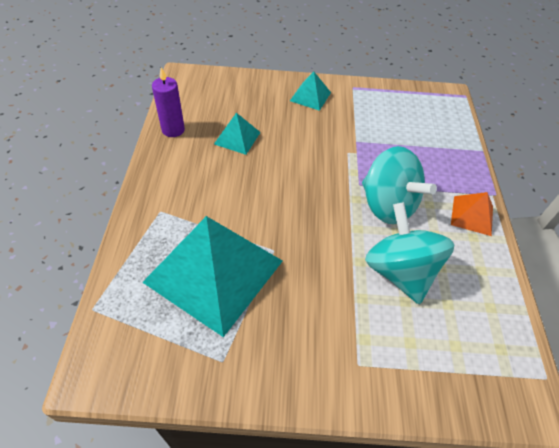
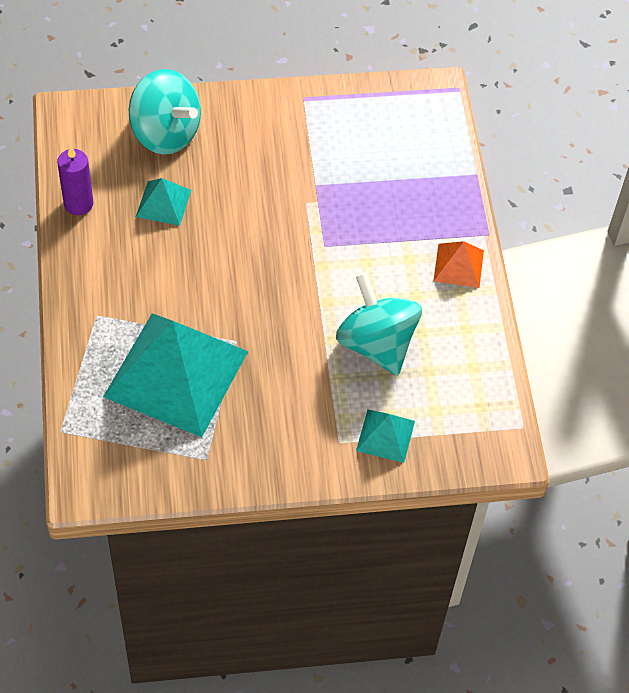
camera: 10 degrees left, 5 degrees up
(310, 96) = (247, 122): turquoise pyramid -> turquoise pyramid (385, 435)
(387, 205) = (359, 267): turquoise spinning top -> turquoise spinning top (165, 133)

